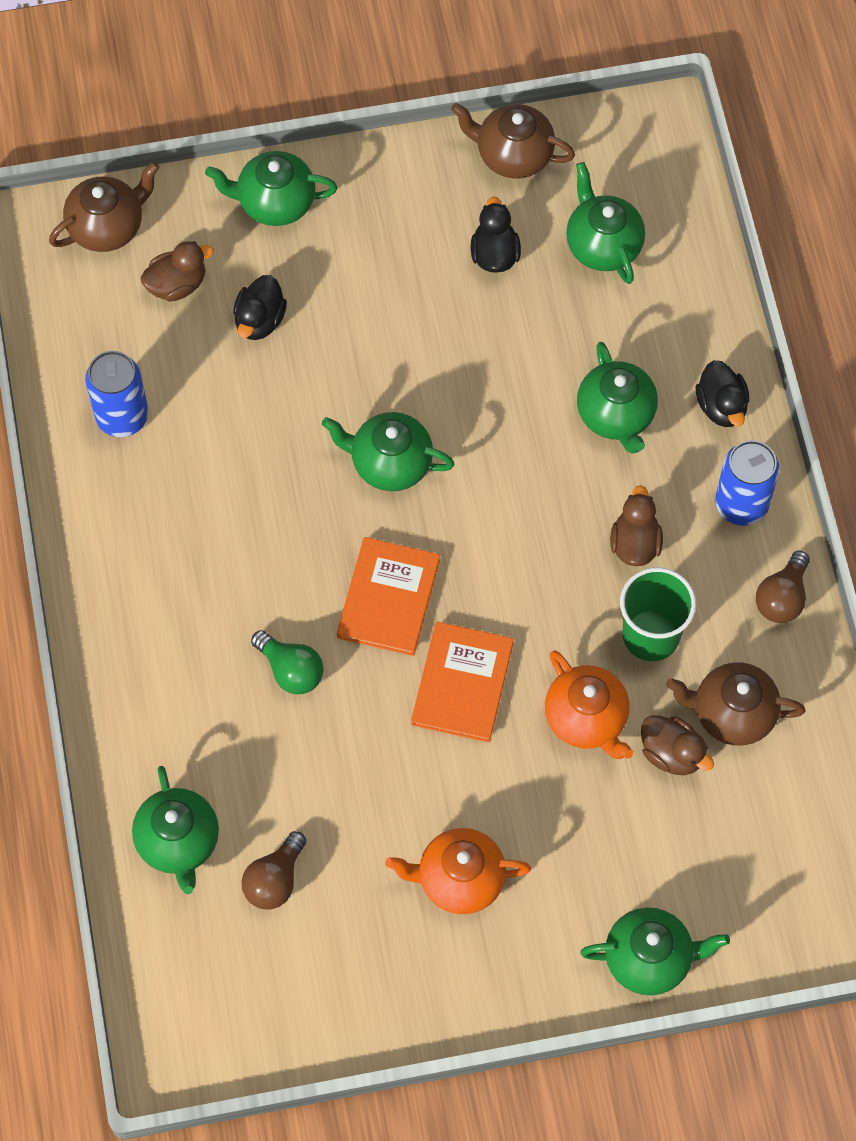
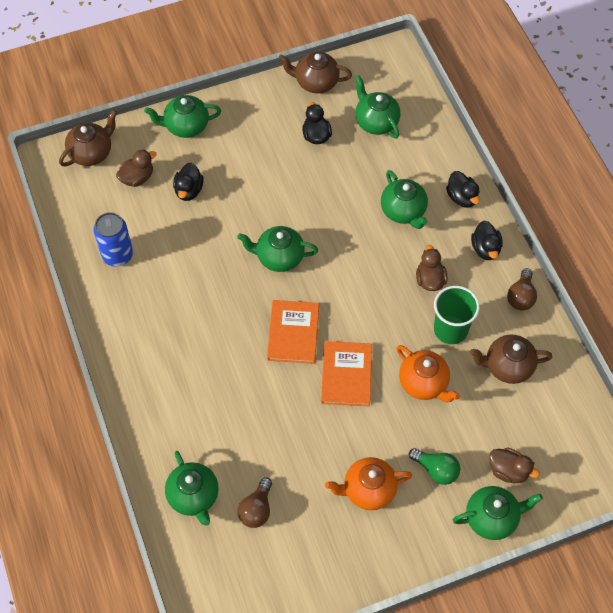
camera: 10 degrees left, 5 degrees down
(291, 670) = (243, 383): green light bulb -> green light bulb (436, 470)
(672, 754) = (478, 395): brown duck -> brown duck (508, 471)
(741, 504) = (485, 249): blue can -> black duck

